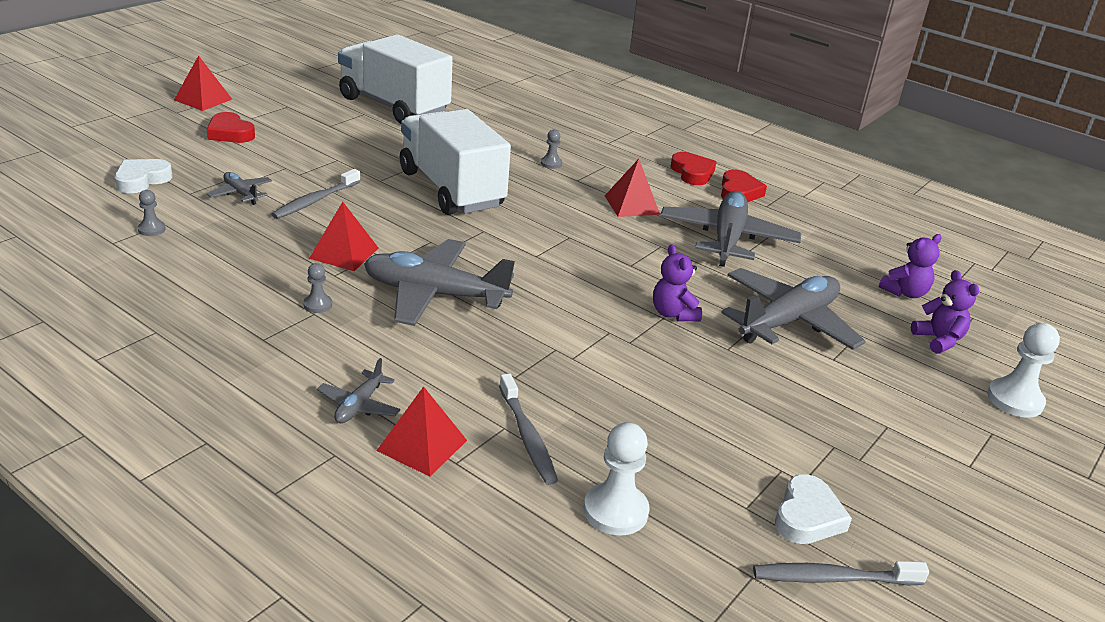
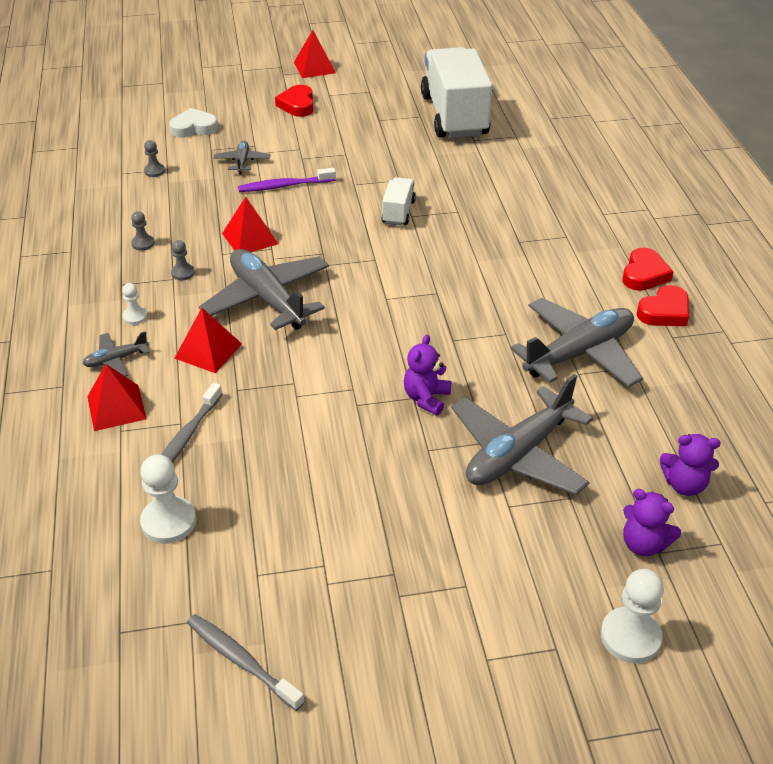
camera: 45 degrees right, 10 degrees up
(315, 201) = (284, 186): grey toothbrush -> purple toothbrush
(322, 360) = (135, 316): none -> white pawn
(451, 189) = (398, 212): white truck -> white truck, size x0.45
(551, 163) = (517, 217): grey pawn -> grey pawn (143, 243)
(631, 205) = (535, 284): red pyramid -> red pyramid (208, 351)
(788, 321) = (518, 454): grey plane -> grey plane turned 135 degrees clockwise
(807, 516) = (290, 609): white heart -> none
(938, 340) = (643, 544): purple teddy bear -> purple teddy bear turned 105 degrees clockwise

